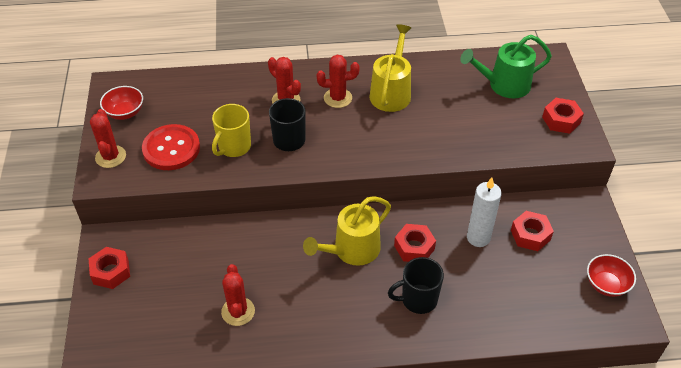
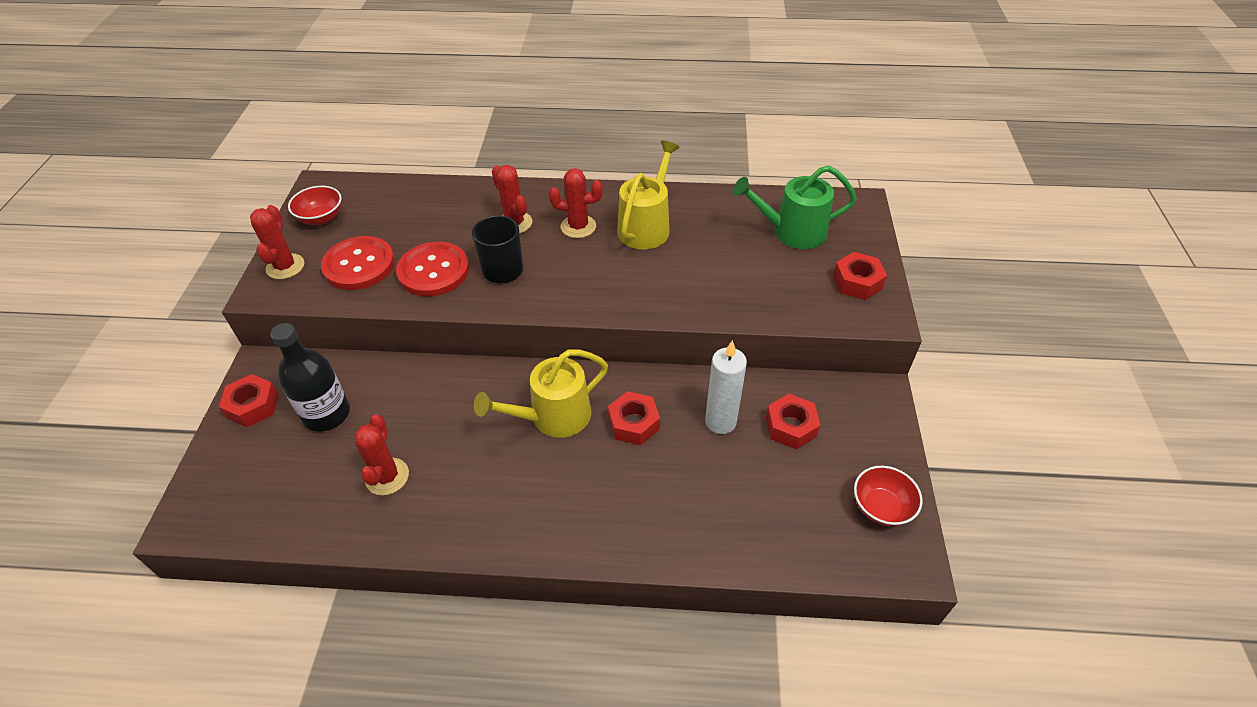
camera: 10 degrees right, 0 degrees up
(173, 270) = (327, 414): none -> black bottle
(234, 147) = (433, 271): yellow mug -> red button
(418, 299) = (620, 493): black mug -> none

